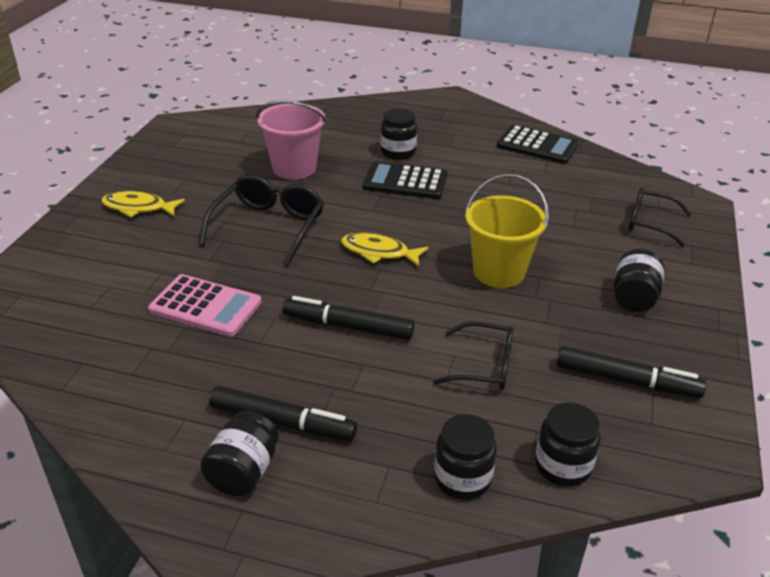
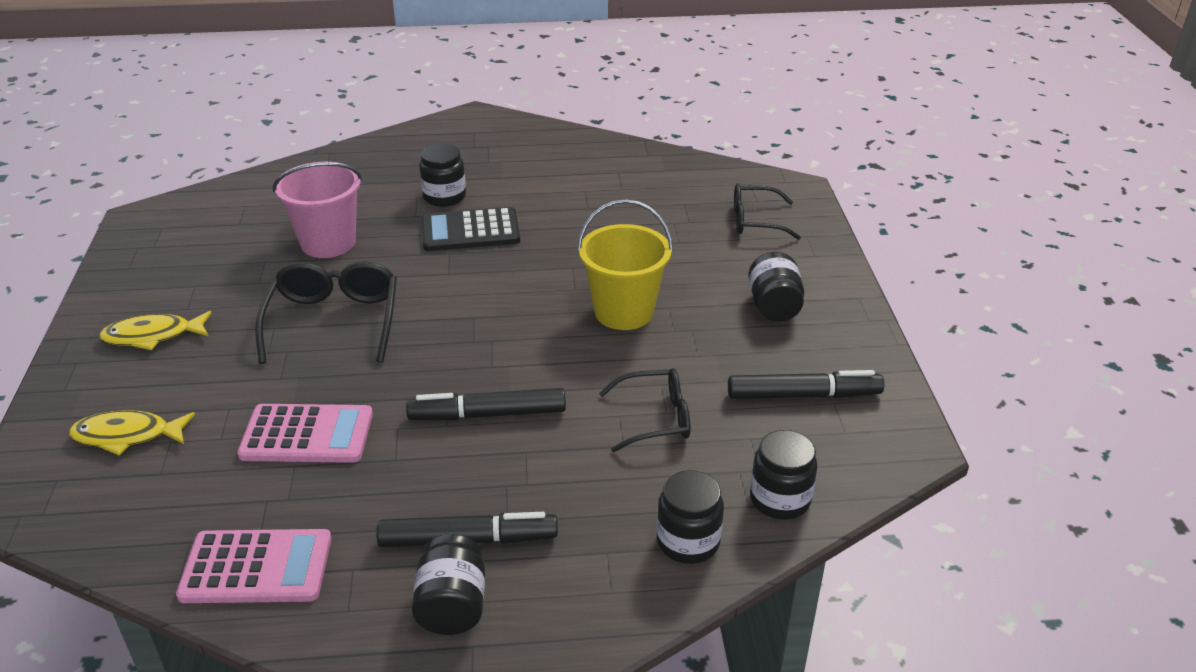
camera: 20 degrees left, 0 degrees up
(117, 396) = (256, 568): none -> pink calculator
(379, 252) = (481, 321): yellow fish -> yellow fish (127, 435)
(537, 146) = (599, 157): black calculator -> none

